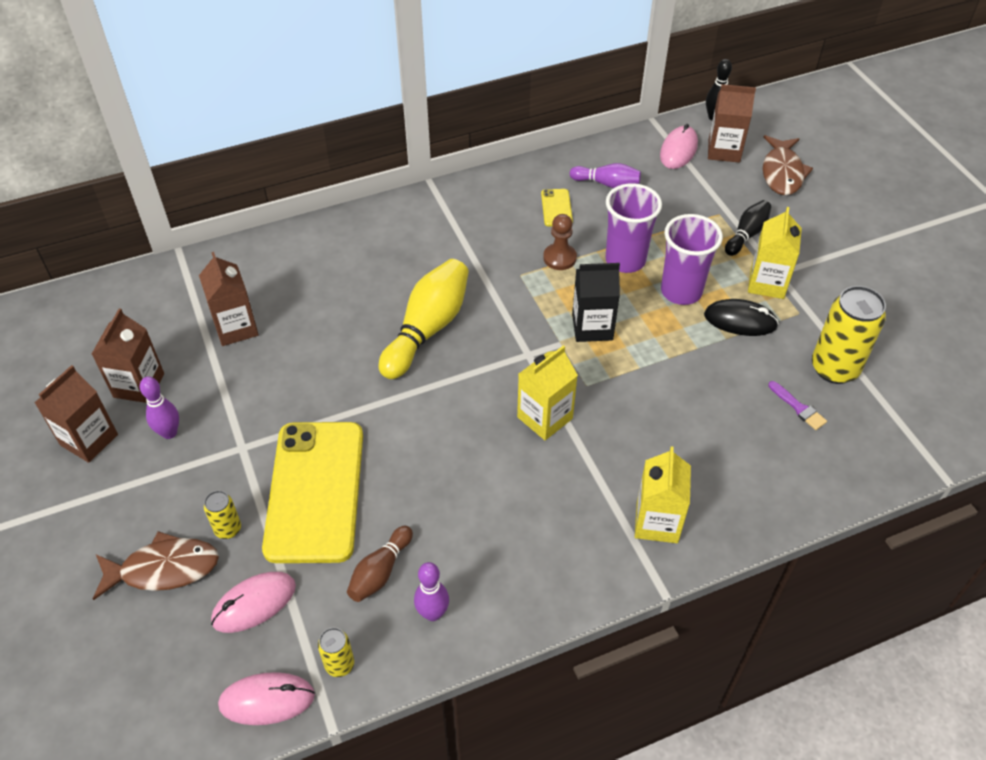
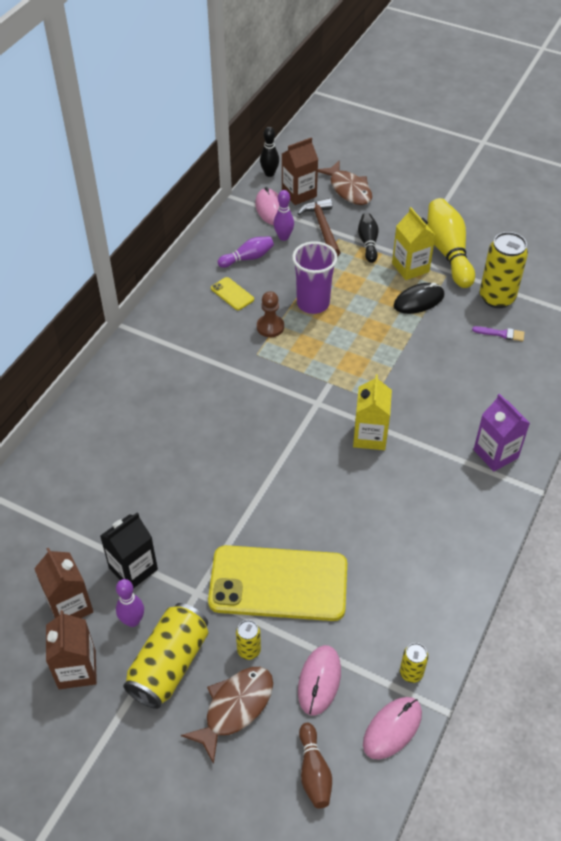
camera: 40 degrees left, 0 degrees up
(156, 490) = (169, 664): none -> yellow can
(236, 328) = (97, 517): brown carton -> none
(315, 491) = (278, 584): yellow phone -> yellow phone turned 45 degrees counterclockwise
(380, 571) = (374, 601): brown bowling pin -> brown bowling pin (314, 772)
(427, 329) = (235, 429): yellow bowling pin -> yellow bowling pin (448, 252)
(433, 613) = (431, 600): purple bowling pin -> purple bowling pin (283, 237)
(592, 327) = (338, 360): black carton -> black carton (133, 569)
(657, 522) = (495, 454): yellow carton -> purple carton
(681, 291) = (367, 303): purple cup -> none
(714, 195) = (322, 227): none -> brown hammer

